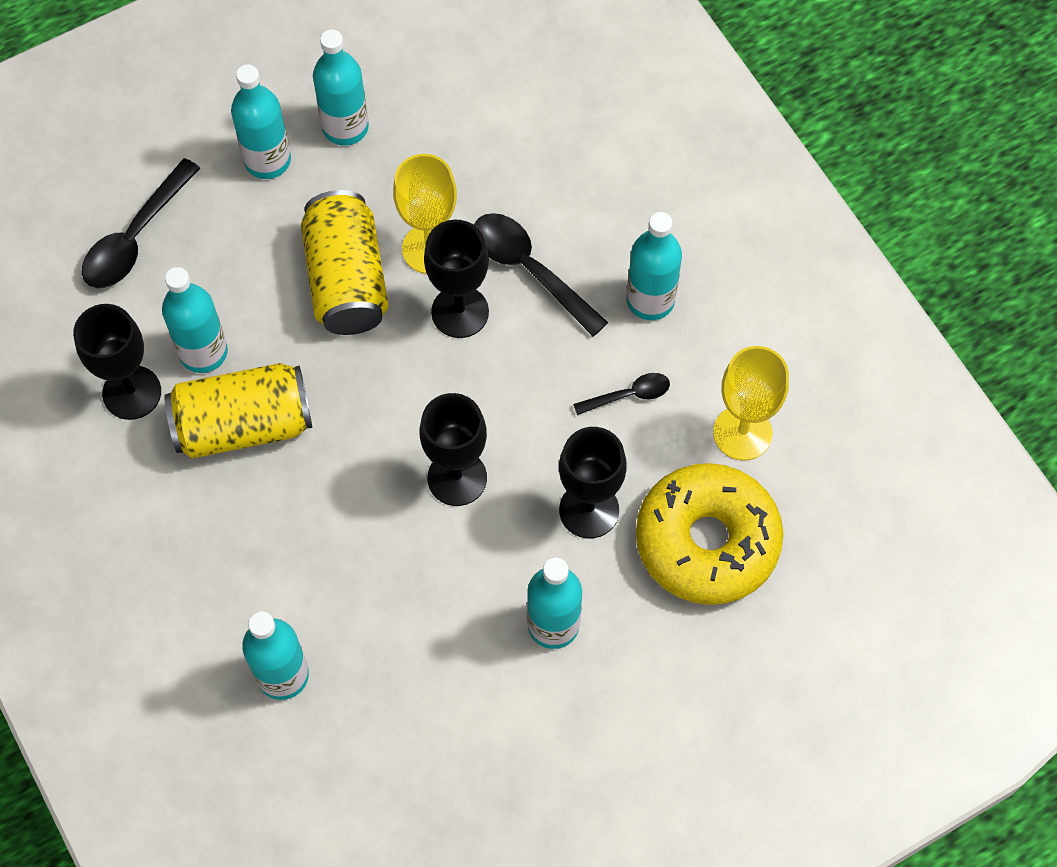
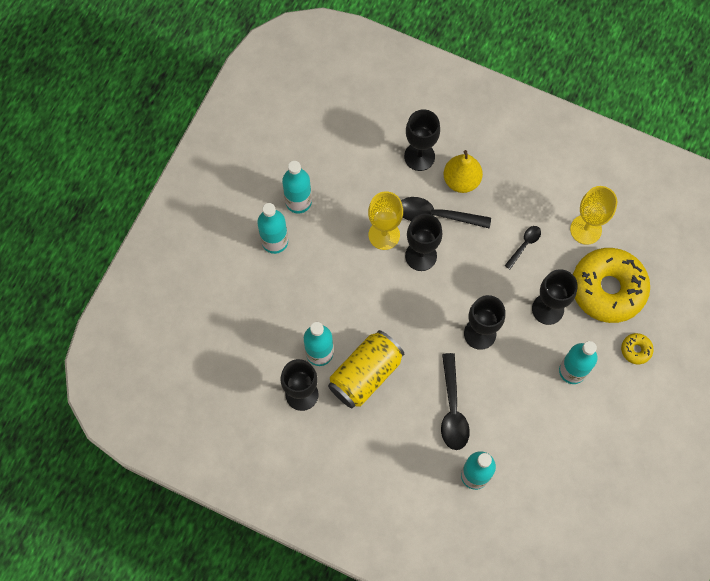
camera: 35 degrees left, 5 degrees up
(136, 237) = (242, 319): black spoon -> black spoon (452, 409)
(347, 280) = (358, 275): yellow can -> none
(572, 172) = (419, 156): none -> black goblet
(607, 244) = (461, 180): none -> yellow pear
(650, 300) = (500, 194): turquoise bottle -> none
(678, 660) = (636, 350): none -> yellow donut

